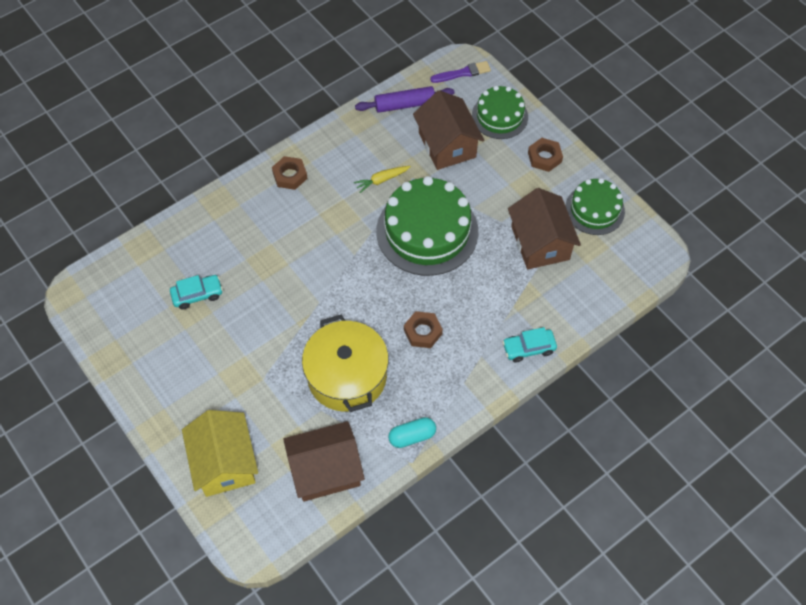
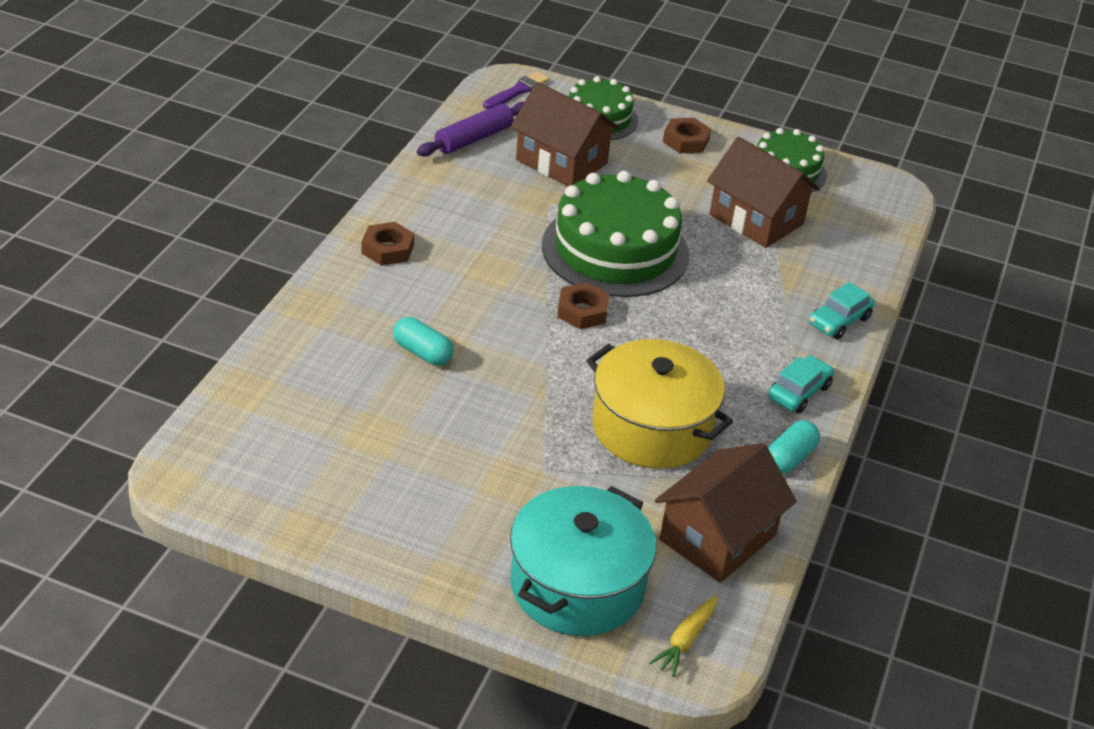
camera: 35 degrees left, 20 degrees down
(197, 295) = (371, 414): turquoise car -> turquoise car (799, 392)
(225, 463) = (577, 585): yellow house -> turquoise pot
(255, 263) = (422, 353): none -> turquoise capsule
(381, 180) = (512, 218): yellow carrot -> yellow carrot (685, 641)
(422, 332) = (703, 349): brown nut -> brown nut (582, 311)

